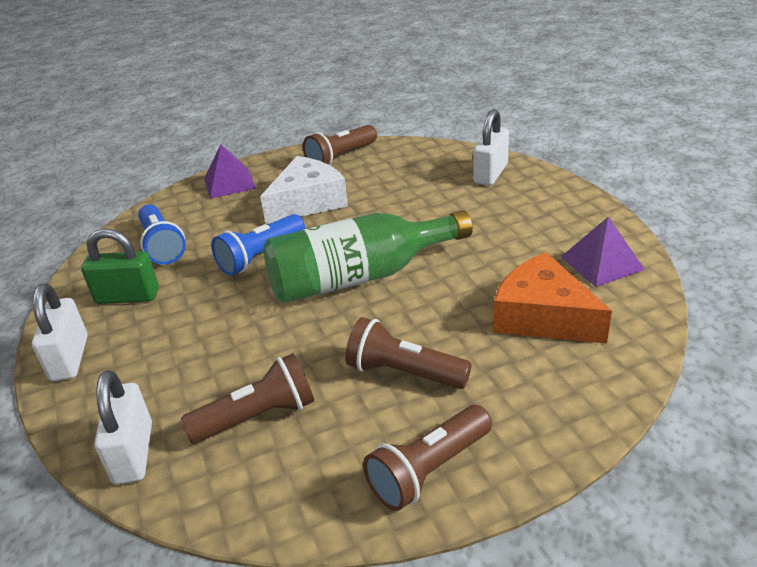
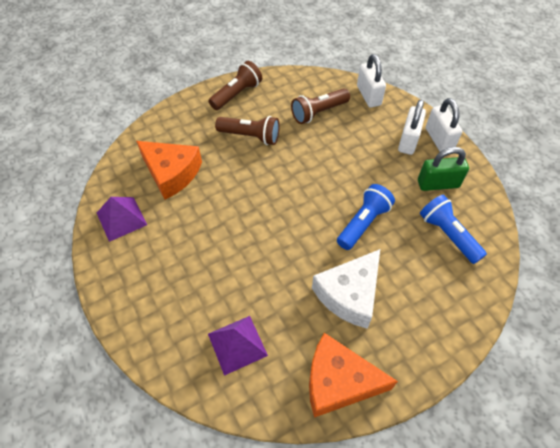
camera: 170 degrees right, 20 degrees up
(229, 183) = (439, 329): purple pyramid -> purple pyramid (237, 344)
(341, 157) = (338, 381): brown flashlight -> orange cheese
(359, 277) = (286, 203): green bottle -> none
(490, 173) = (181, 342): white padlock -> white padlock (408, 141)

